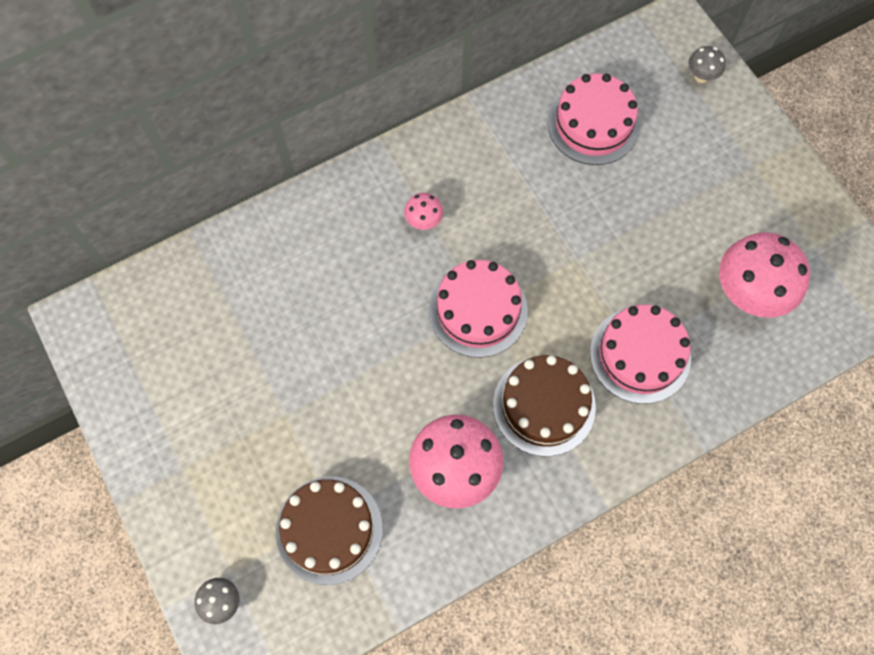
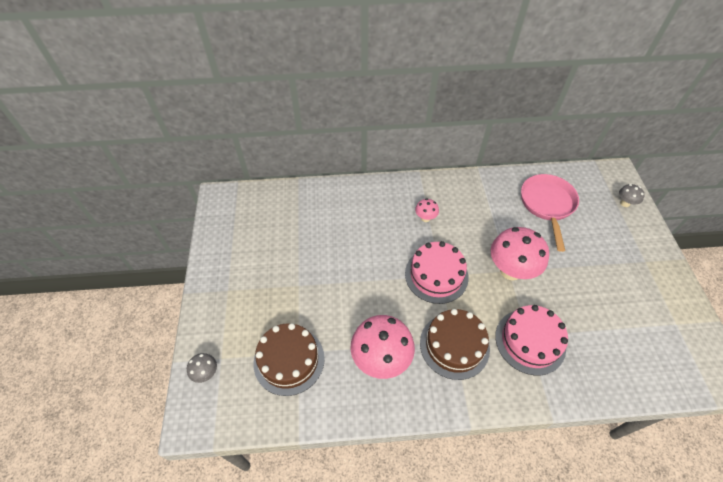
camera: 25 degrees right, 15 degrees down
(593, 124) = (547, 205): pink cake -> pink pan
(748, 294) = (618, 334): pink mushroom -> pink mushroom (510, 270)

